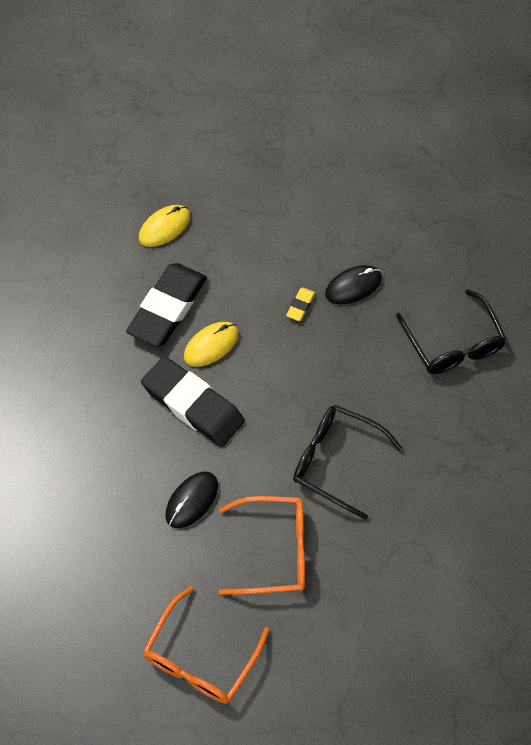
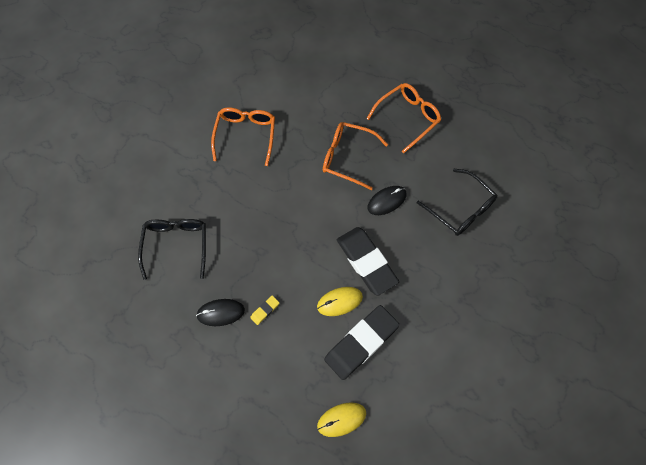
camera: 160 degrees left, 5 degrees up
(336, 461) = (289, 195): black glasses -> black glasses (460, 209)
(446, 533) = (246, 135): none -> orange glasses

